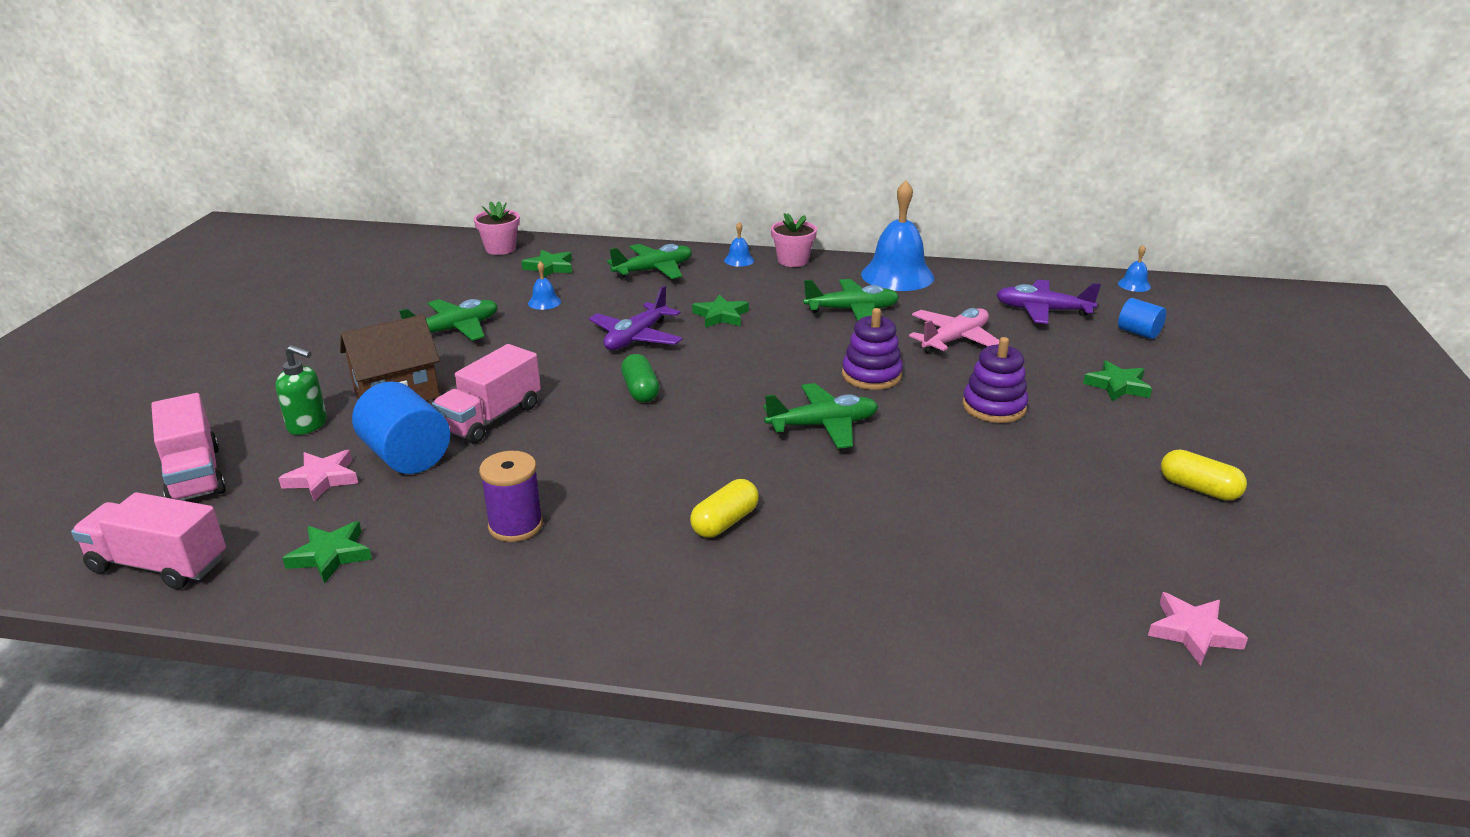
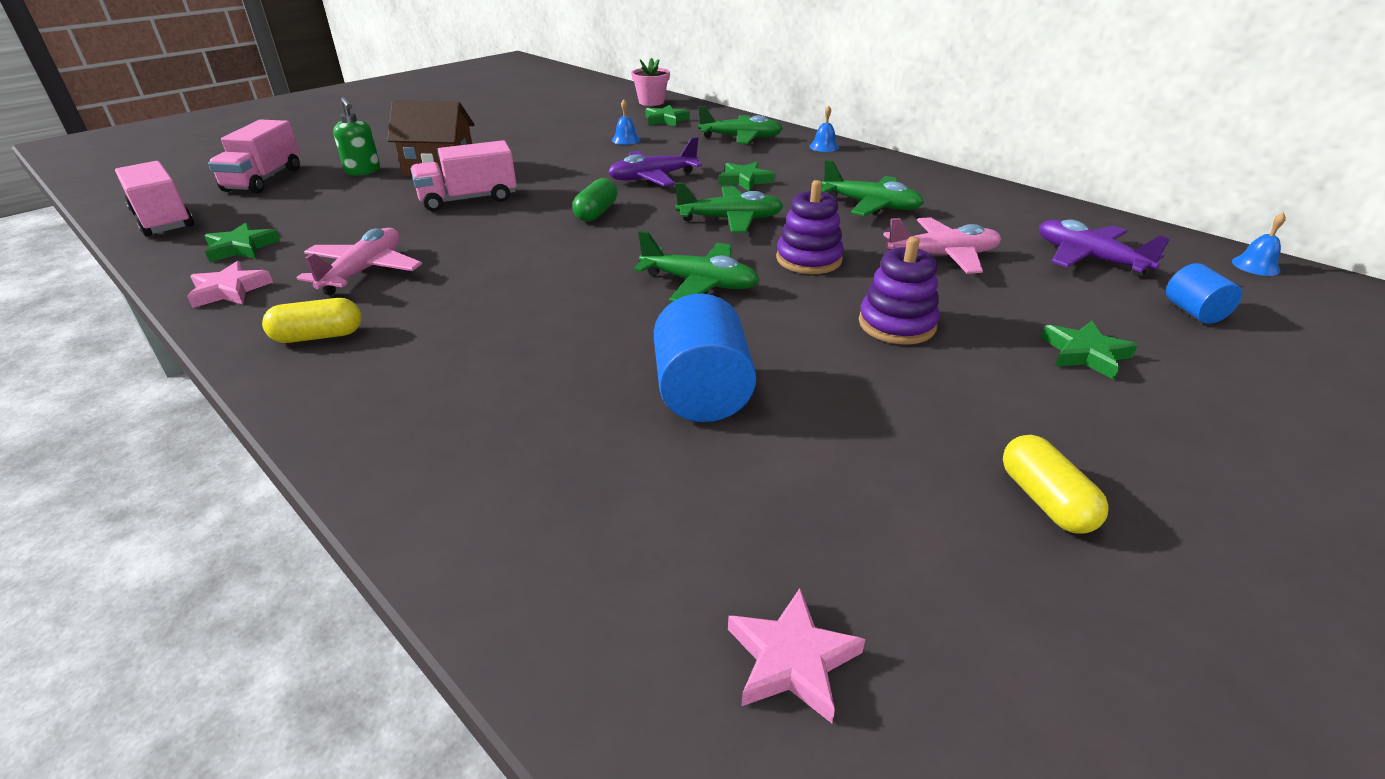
camera: 35 degrees right, 5 degrees up
(322, 479) = (316, 203): pink star -> pink star (229, 290)
(407, 456) = (381, 206): blue cylinder -> blue cylinder (702, 393)
(454, 330) = (539, 141): green plane -> green plane (730, 220)
(515, 526) = (364, 271): purple spool -> pink plane
(725, 522) = (499, 325): yellow capsule -> yellow capsule (318, 336)
(792, 261) = (873, 157): pink flower pot -> none
(897, 275) = (961, 190): blue bell -> none

